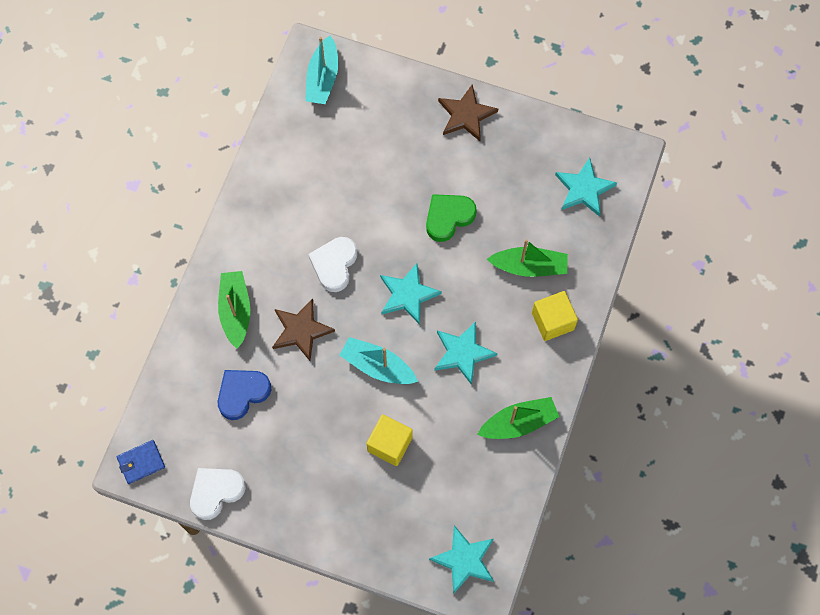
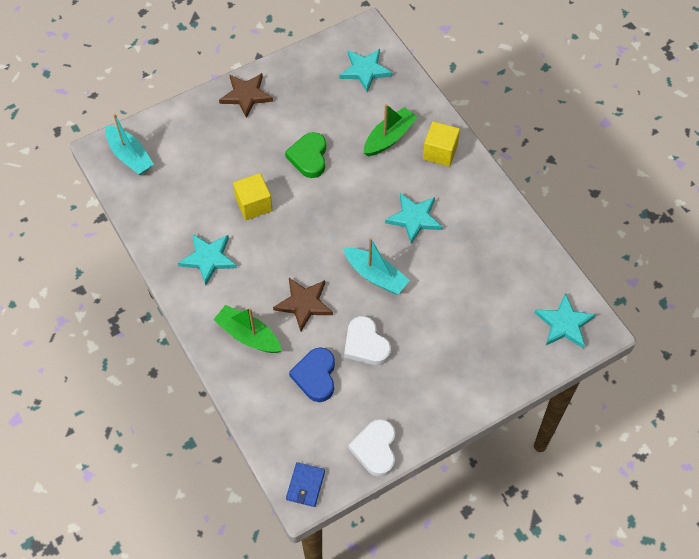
camera: 50 degrees left, 10 degrees down
(334, 265) = (275, 248): white heart -> white heart (366, 344)
(377, 366) = (376, 275): turquoise boat -> turquoise boat turned 120 degrees counterclockwise
(390, 444) = (440, 309): yellow cube -> yellow cube (254, 204)
(408, 295) = (341, 220): turquoise star -> turquoise star (208, 259)
(518, 422) = (493, 222): green boat -> none

